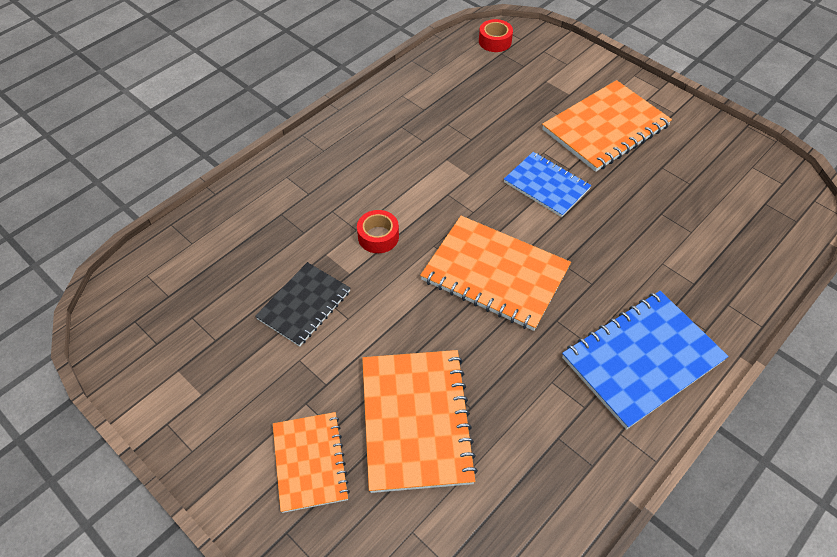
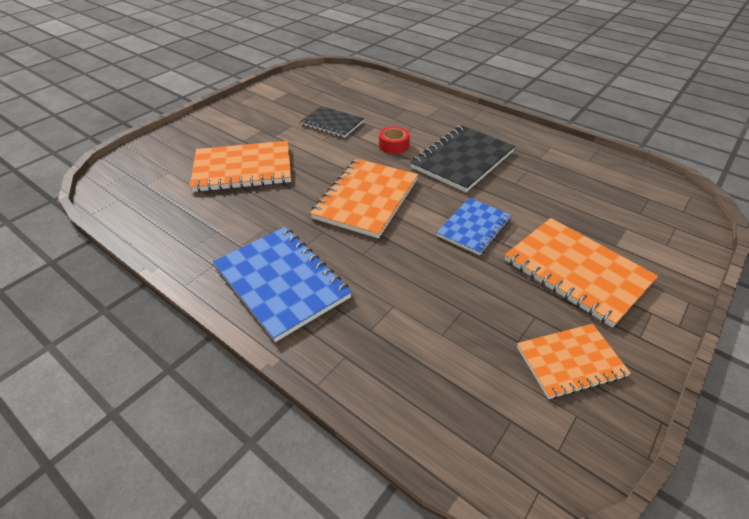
camera: 85 degrees right, 10 degrees down
(310, 462) = (223, 135): orange notebook -> orange notebook (570, 361)
(421, 174) = (462, 160): none -> black notebook
(495, 41) = (664, 194): red tape -> none

